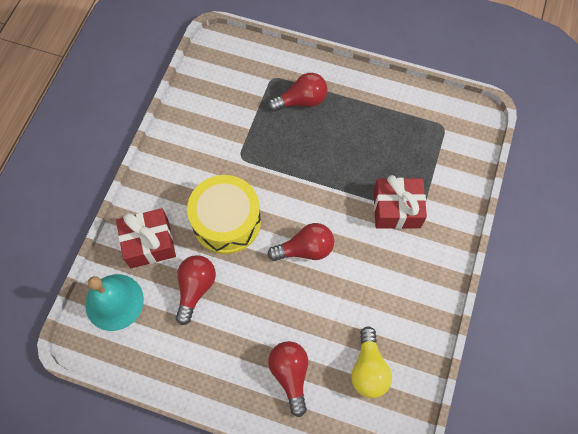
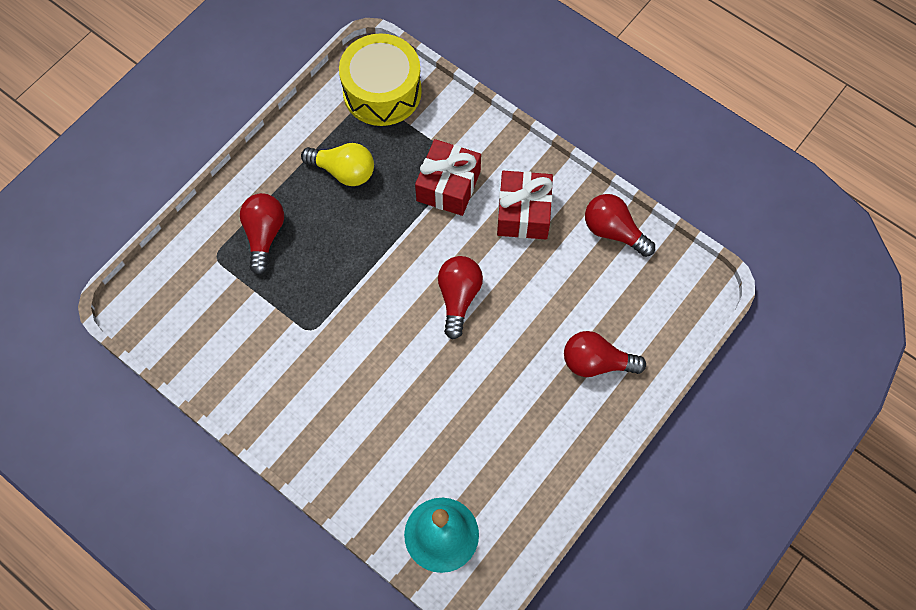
camera: 70 degrees left, 0 degrees up
(149, 243) = (381, 472): red gift -> red gift (523, 213)
(195, 288) = (460, 434): red light bulb -> red light bulb (613, 231)
(226, 221) = (389, 373): yellow drum -> yellow drum (382, 91)
(368, 369) = (616, 282): yellow light bulb -> yellow light bulb (343, 171)

